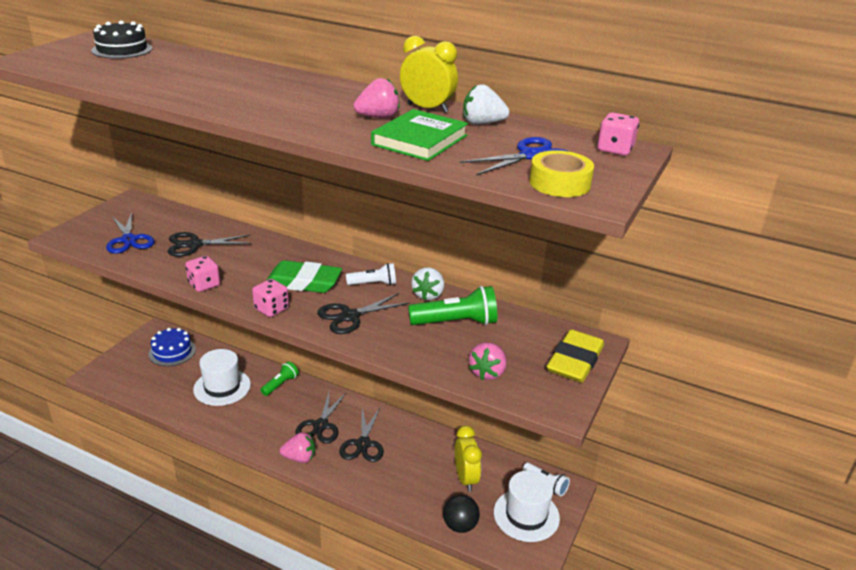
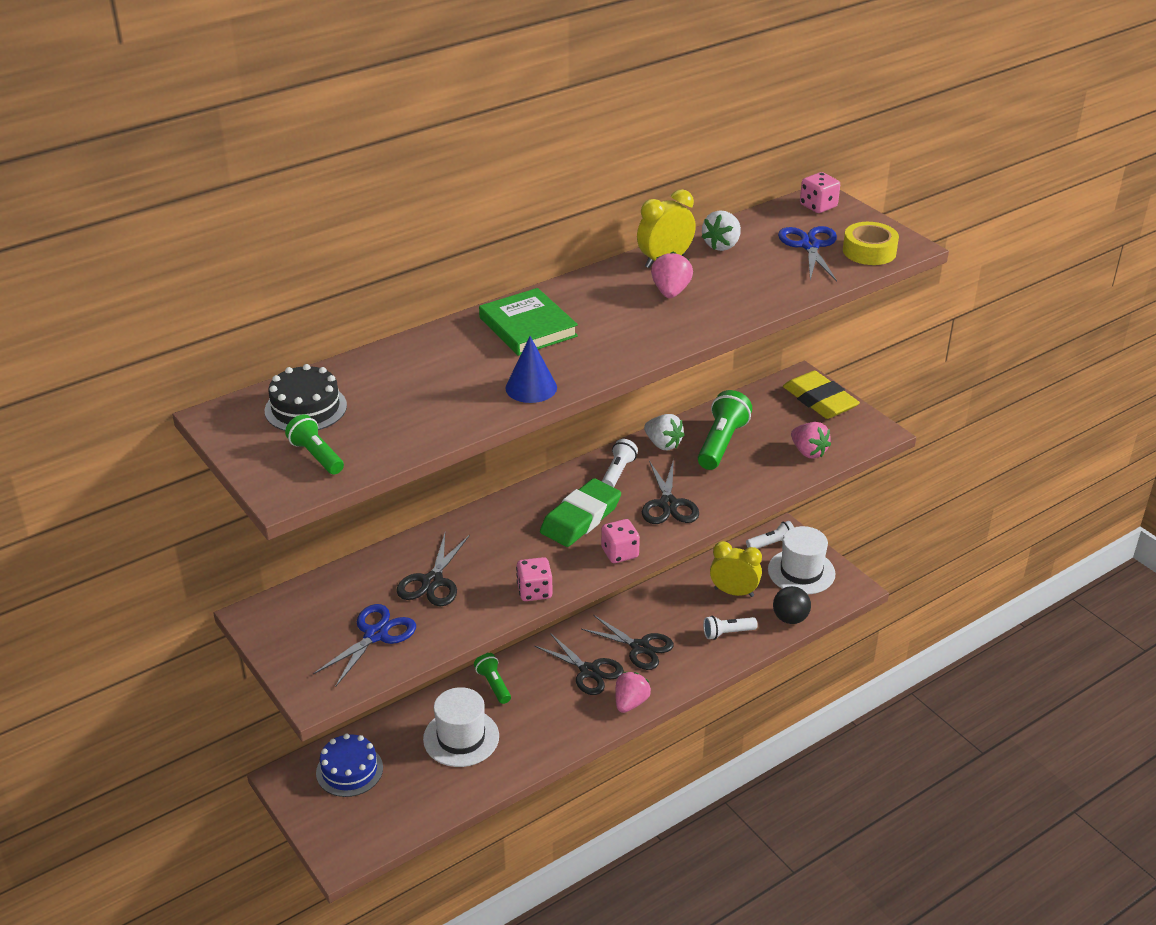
camera: 60 degrees left, 5 degrees up
(64, 60) = (316, 456): none -> green flashlight
(129, 240) = (376, 635): blue scissors -> blue scissors turned 60 degrees counterclockwise
(187, 97) = (531, 387): none -> blue cone
(413, 490) = (727, 633): none -> white flashlight
(420, 140) = (742, 286): green book -> green book (528, 327)

